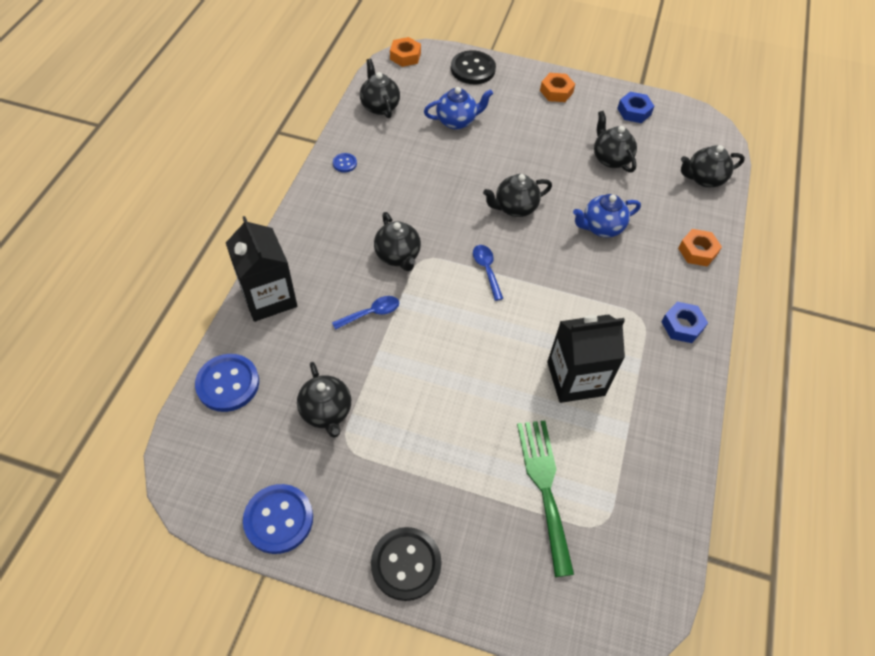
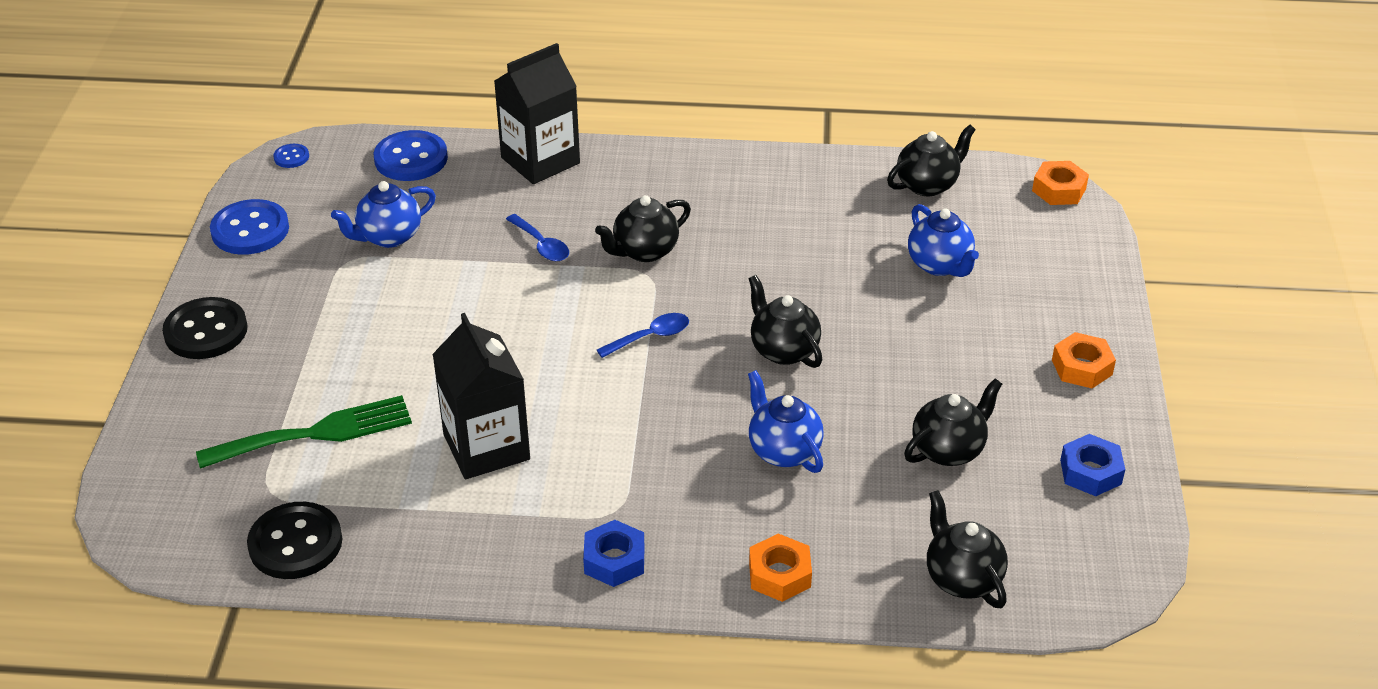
camera: 80 degrees right, 15 degrees down
(326, 412) = (388, 237): black teapot -> blue teapot
(344, 163) = (793, 175): blue button -> blue button (291, 157)
(473, 69) = (1075, 264): black button -> black button (295, 543)

